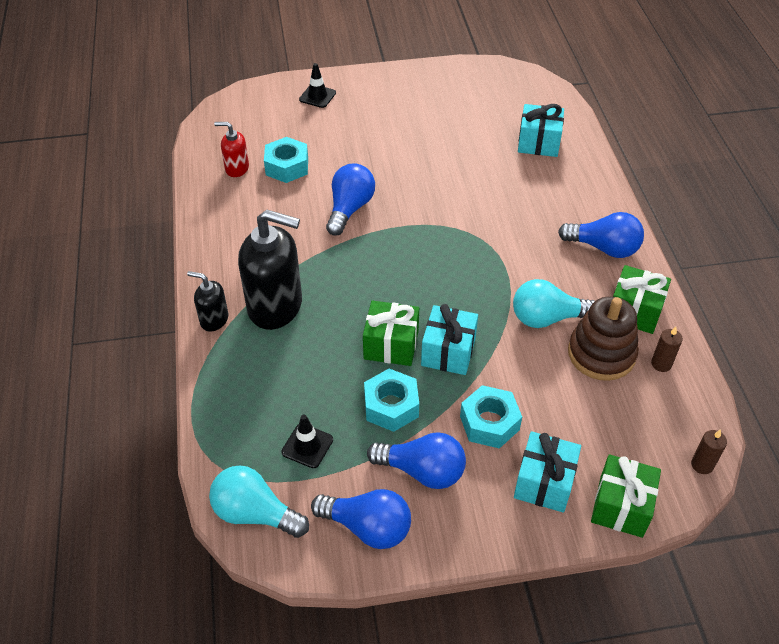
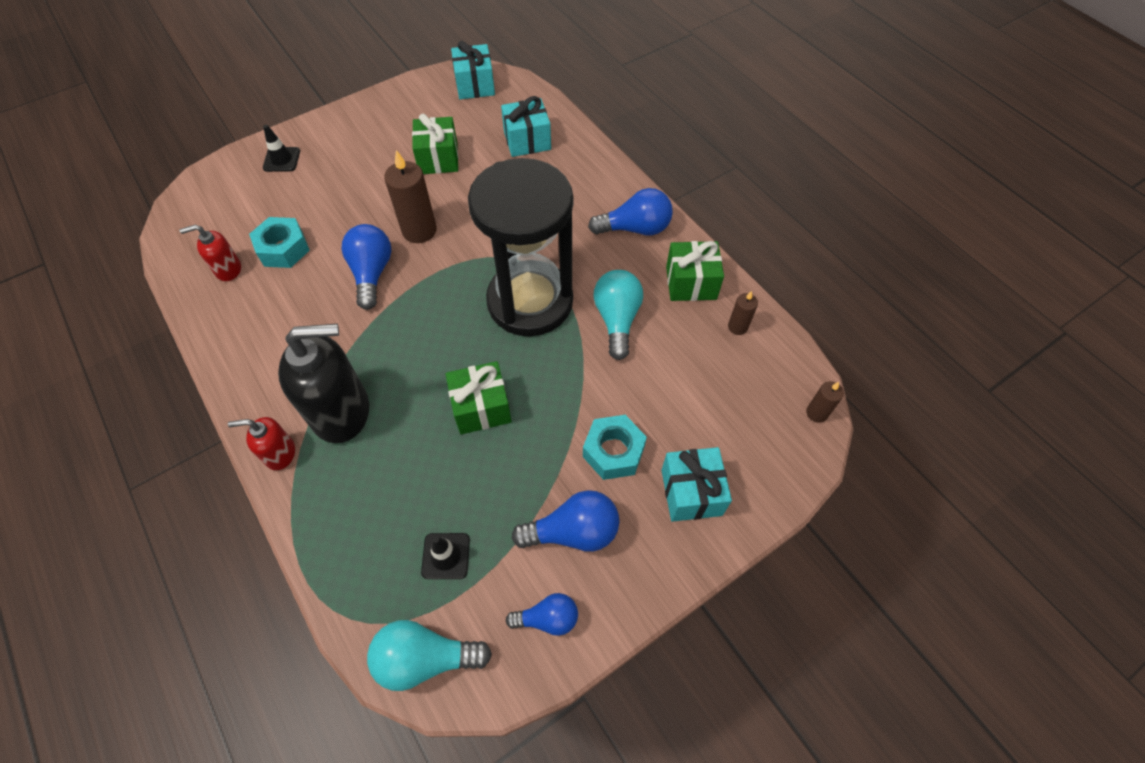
camera: 25 degrees left, 10 degrees up
(214, 319) = (280, 453): black soap dispenser -> red soap dispenser
(367, 527) = (547, 618): blue light bulb -> blue light bulb, size x0.64
(391, 406) = (511, 474): turquoise nut -> none
(406, 187) = (419, 230): none -> brown candle
(448, 352) = (540, 392): turquoise gift -> turquoise gift (475, 85)
(475, 276) = (530, 301): none -> black hourglass
(547, 318) = (617, 320): turquoise light bulb -> turquoise light bulb turned 120 degrees clockwise
(601, 354) = (681, 337): brown stacking toy -> none
(621, 506) = (768, 486): green gift -> green gift (438, 158)

